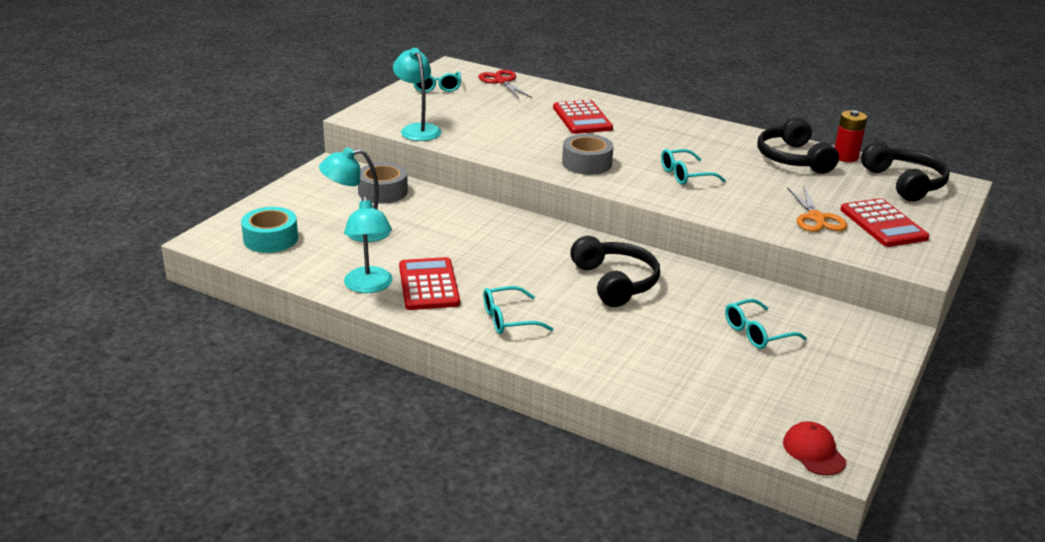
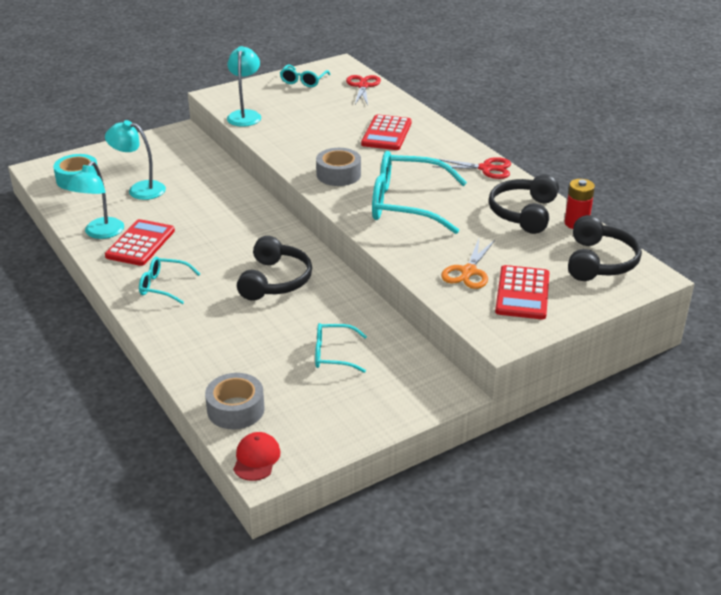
camera: 30 degrees right, 5 degrees up
(383, 192) = (193, 161): grey tape -> grey tape (235, 409)
(685, 175) = (407, 204): turquoise glasses -> turquoise glasses, size x1.97
(711, 129) = (486, 168): none -> red scissors

